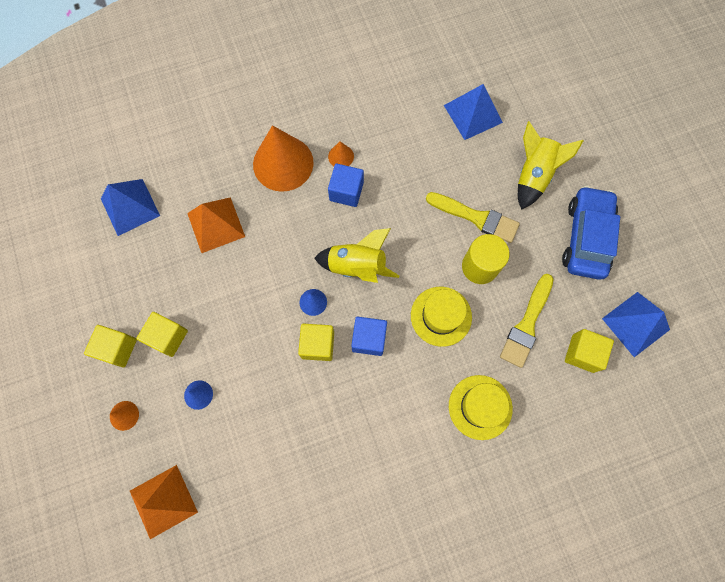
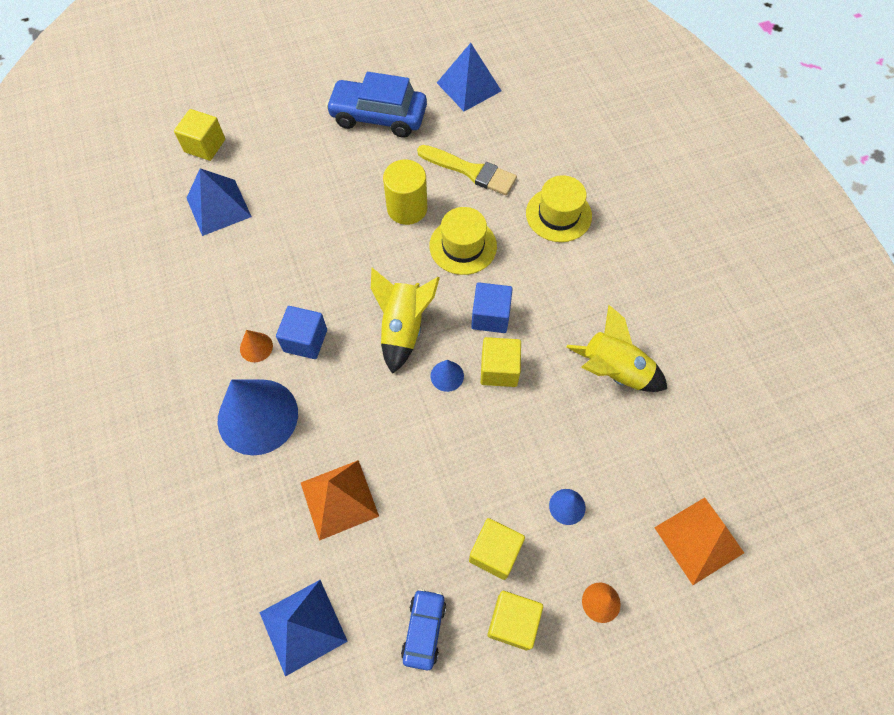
camera: 90 degrees left, 10 degrees down
(119, 286) = (424, 630): none -> blue car
(283, 163) = (257, 416): orange cone -> blue cone
(476, 217) = (349, 209): yellow brush -> none
(533, 175) = (303, 155): yellow rocket -> yellow rocket (613, 371)
(582, 353) = (499, 128): yellow cube -> yellow cube (205, 146)

